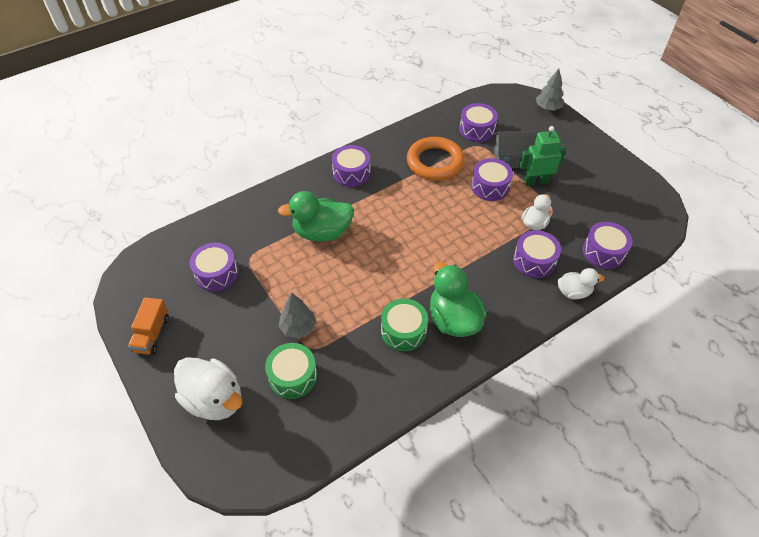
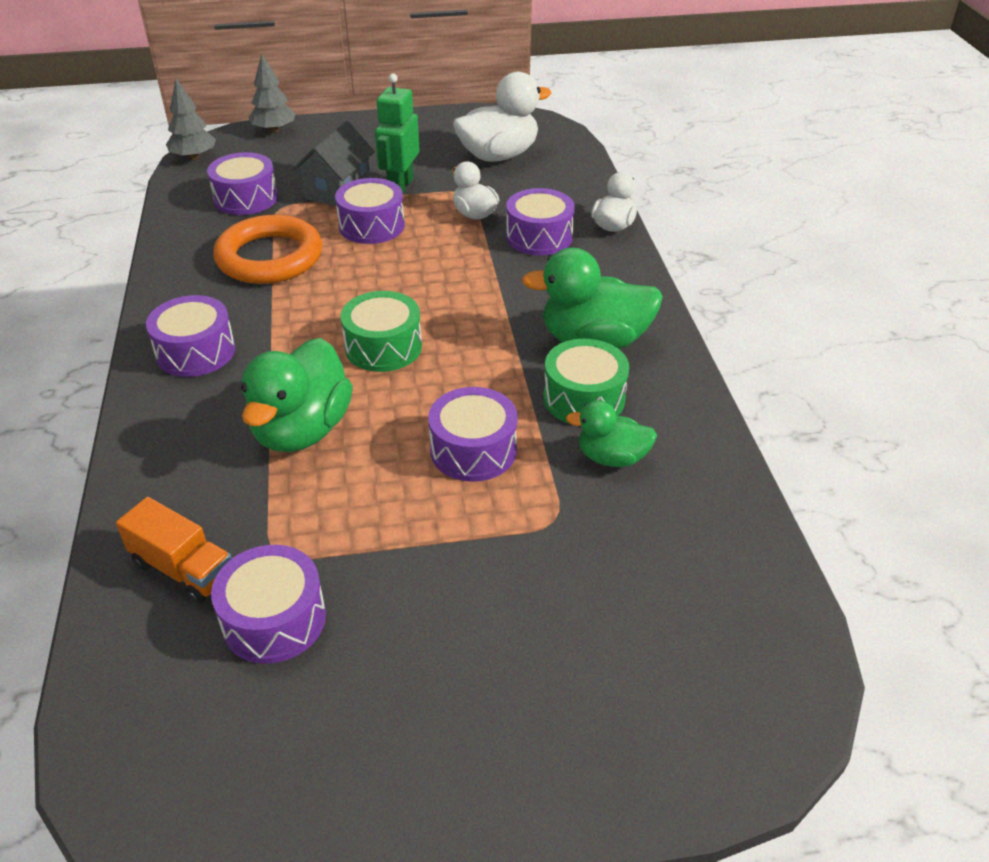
camera: 65 degrees left, 10 degrees down
(152, 334) = (358, 789): orange truck -> orange truck (183, 569)
(214, 400) = (596, 704): white duck -> white duck (498, 156)
(293, 376) = (602, 563): green drum -> green drum (383, 347)
(298, 327) = (498, 525): grey tree -> grey tree (194, 157)
(365, 358) = (611, 457): none -> green duck
(603, 252) = (565, 182): purple drum -> purple drum (473, 450)

